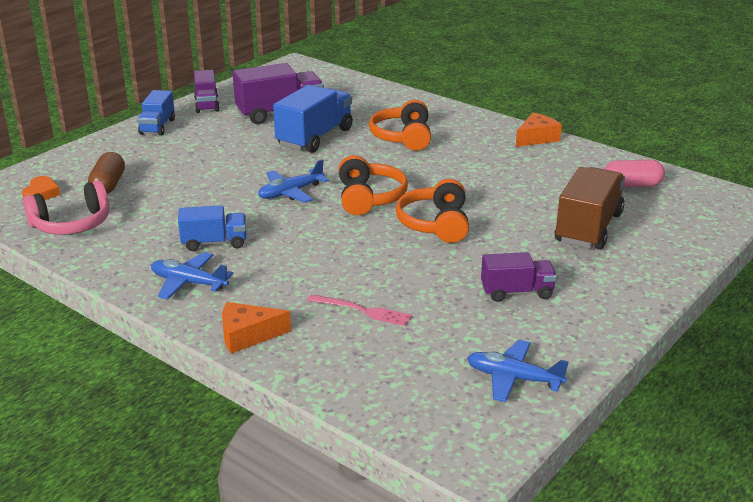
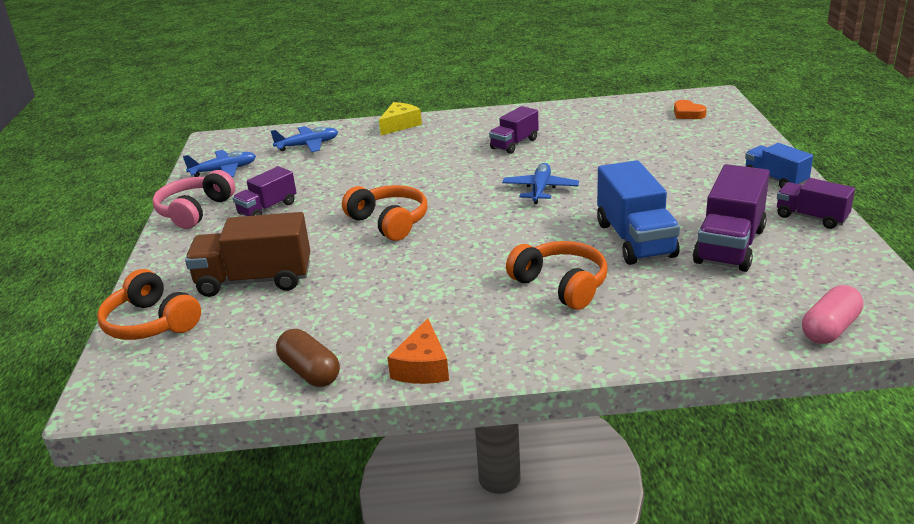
camera: 140 degrees right, 0 degrees up
(72, 224) = (619, 113): pink headphones -> pink headphones (194, 211)
(108, 185) = (668, 135): brown capsule -> brown capsule (310, 372)
(189, 283) = (480, 125): blue plane -> blue plane (308, 145)
(214, 243) = (514, 144): blue truck -> purple truck
(247, 335) = (400, 125): orange cheese -> yellow cheese
(364, 311) = (355, 158): pink fork -> none
(369, 198) = (475, 215): orange headphones -> orange headphones (151, 323)
(588, 228) = (255, 280): brown truck -> brown truck turned 105 degrees clockwise
(631, 185) = (246, 353): pink capsule -> pink capsule (829, 329)

